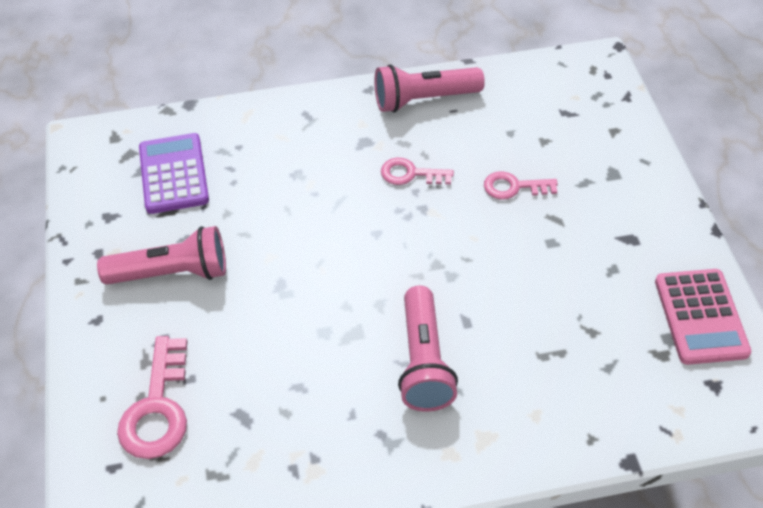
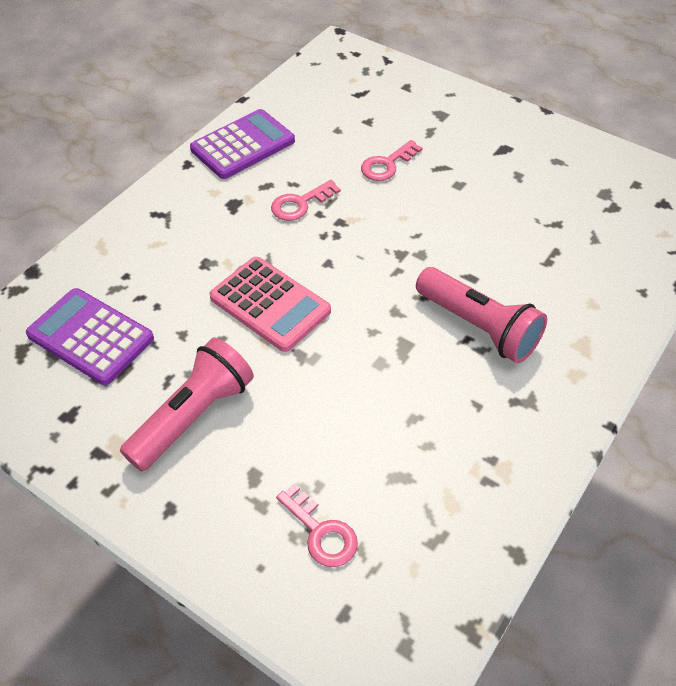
camera: 45 degrees left, 0 degrees up
(158, 408) = (321, 532): pink key -> pink key, size x0.62
(424, 100) = (243, 145): pink flashlight -> purple calculator
(700, 317) = (605, 168): pink calculator -> pink calculator (270, 304)

